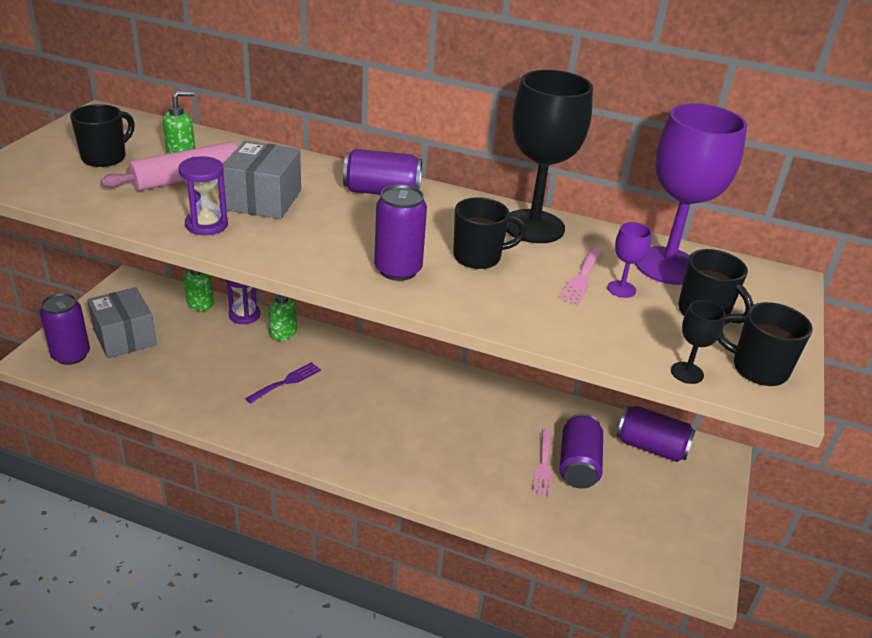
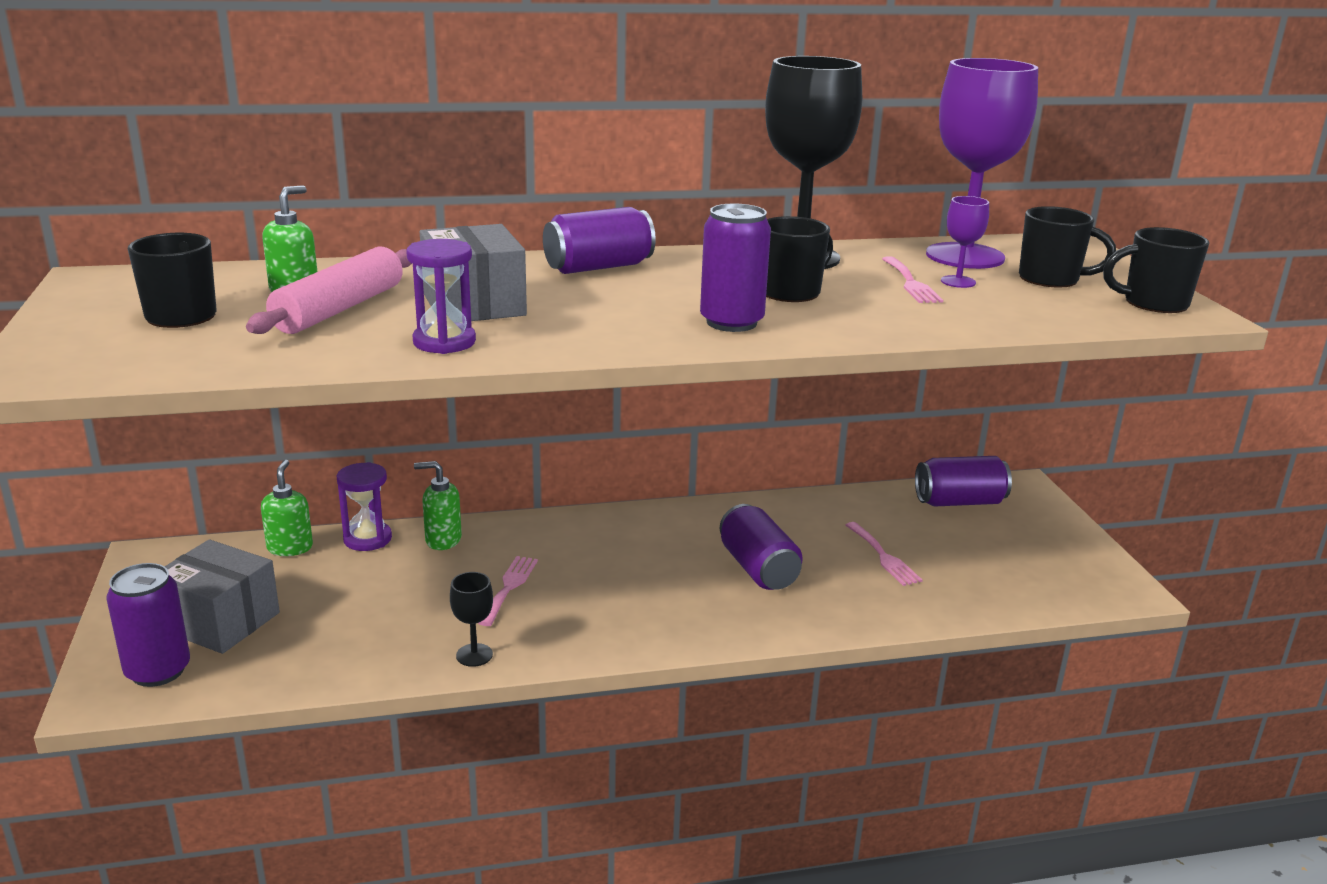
camera: 30 degrees left, 10 degrees down
(287, 382) = (509, 587): purple fork -> pink fork
(578, 464) = (914, 542): purple can -> purple can (758, 569)
(687, 373) = (1110, 322): black goblet -> black goblet (474, 655)

